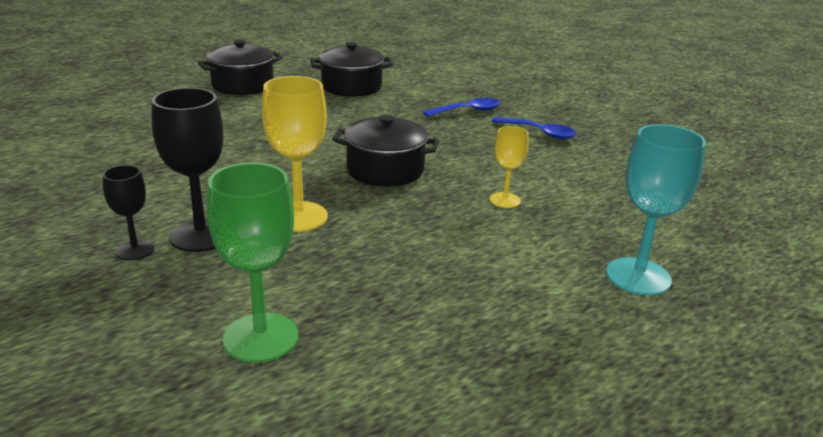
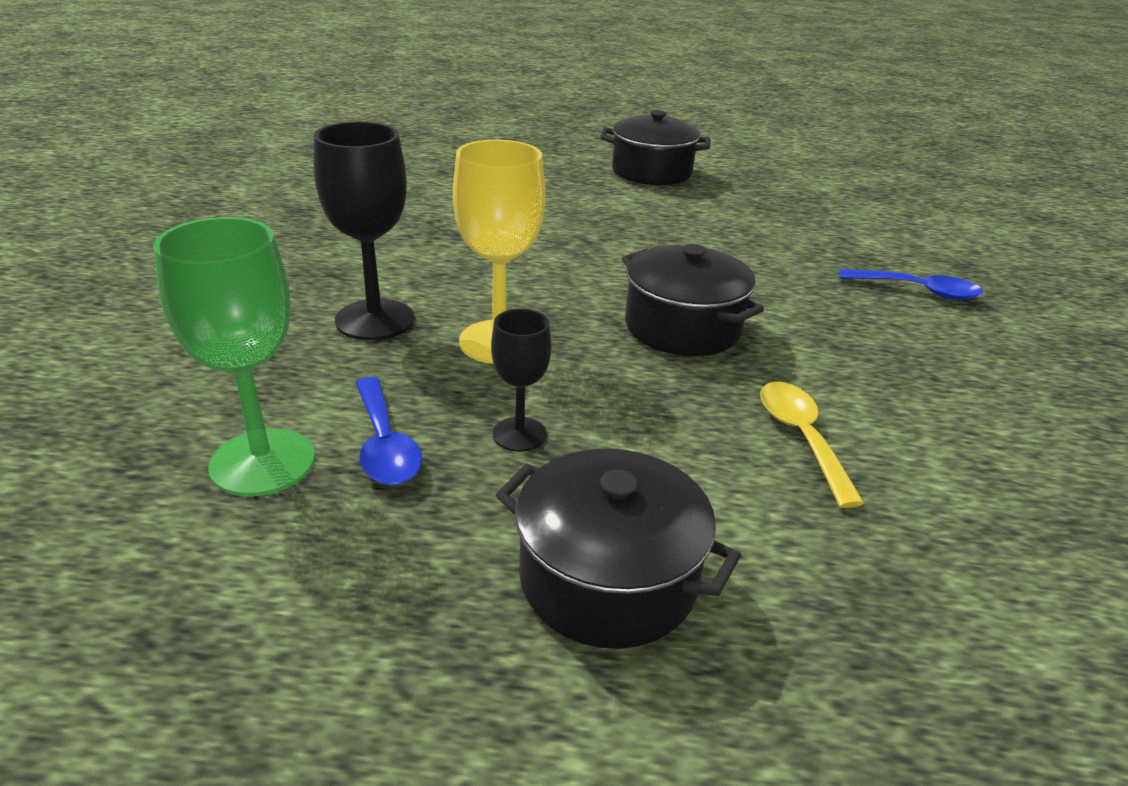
camera: 40 degrees right, 5 degrees up
(135, 250) = (299, 309): black goblet -> black goblet (519, 434)
(351, 87) = (784, 210): black pot -> black pot (608, 579)
(505, 200) = (801, 438): yellow goblet -> yellow spoon
(539, 133) = (1002, 361): blue spoon -> blue spoon (384, 444)
(638, 276) = (874, 675): turquoise goblet -> none

